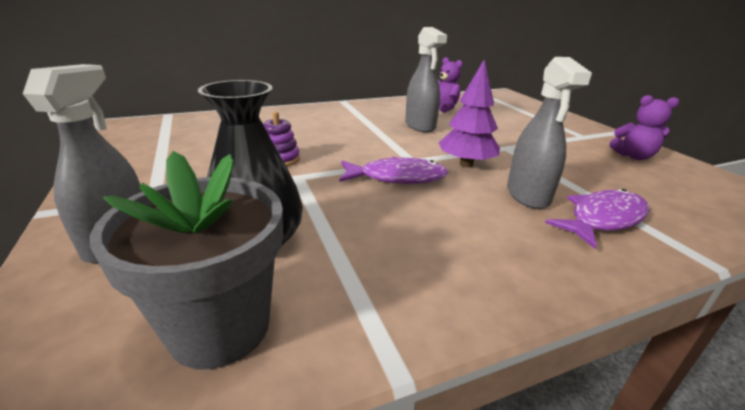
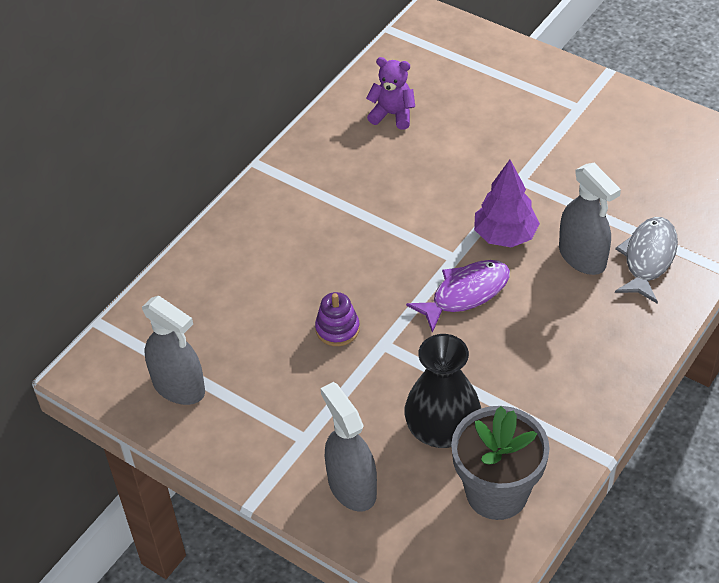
camera: 30 degrees left, 20 degrees up
(420, 126) = (405, 180): grey spray bottle -> grey spray bottle (179, 387)
(603, 219) = (648, 258): purple fish -> grey fish
(633, 156) = (638, 130): purple teddy bear -> none

